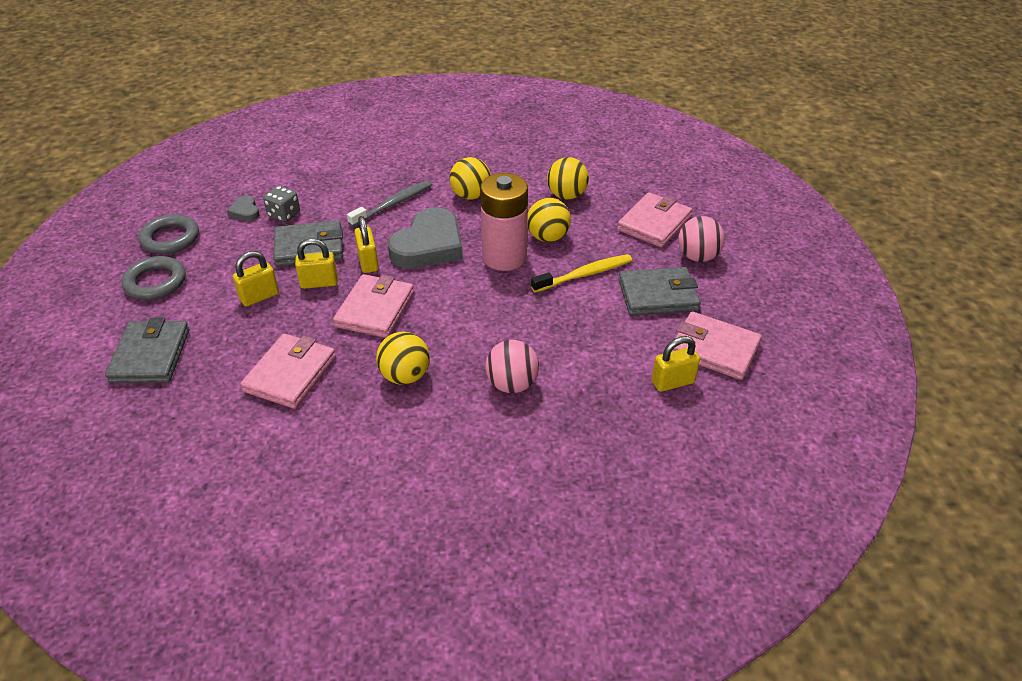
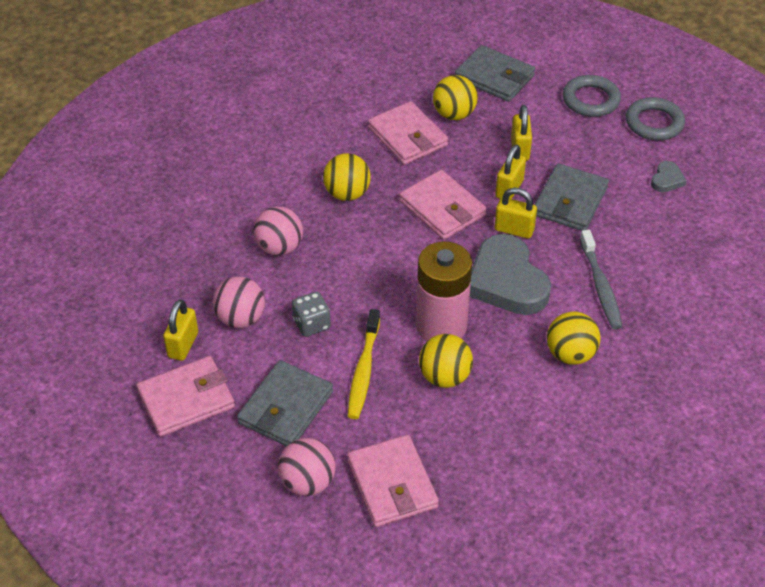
camera: 125 degrees right, 5 degrees up
(245, 211) = (667, 179): grey heart -> grey heart turned 105 degrees clockwise
(284, 214) = (640, 203): grey dice -> grey dice (311, 324)
(566, 195) = (506, 437): yellow ball -> yellow ball (454, 114)
(610, 364) = (241, 318): none -> pink ball

